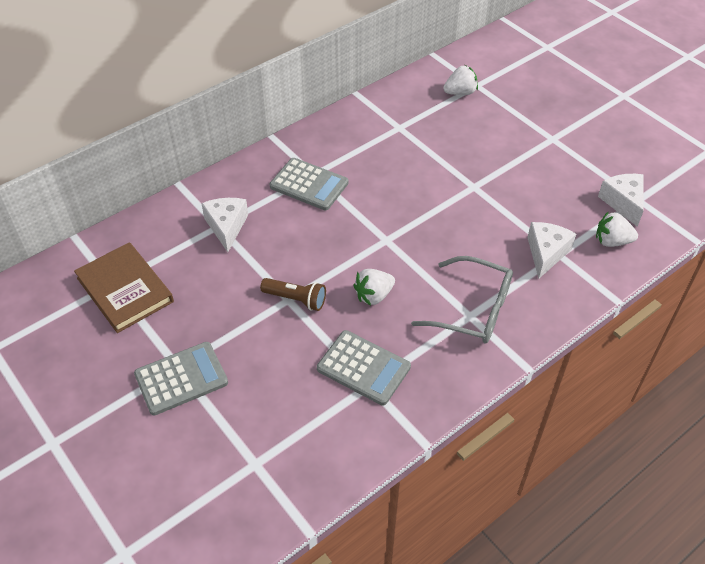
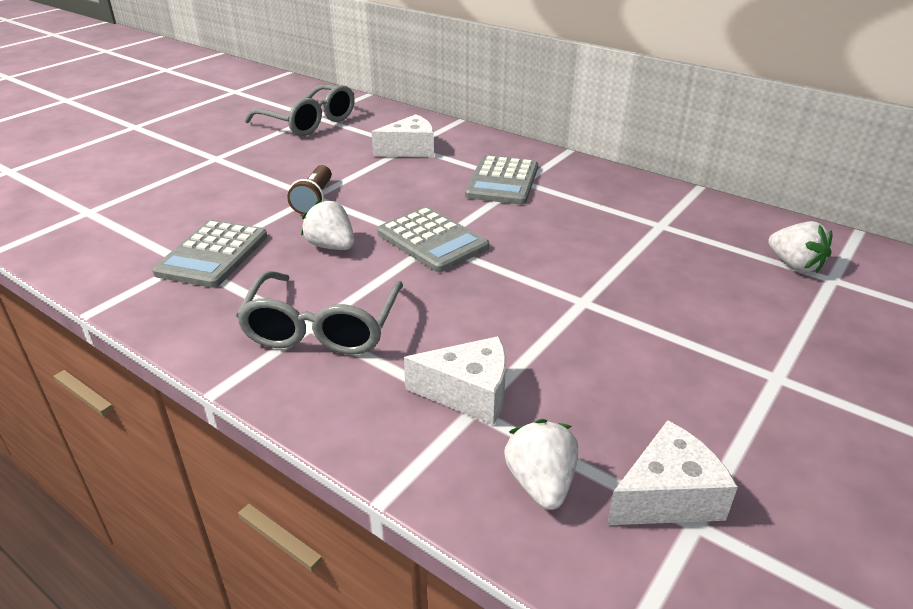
camera: 75 degrees right, 15 degrees down
(125, 290) = (308, 122): brown book -> grey glasses
(181, 379) = (200, 161): grey calculator -> grey calculator (432, 240)

